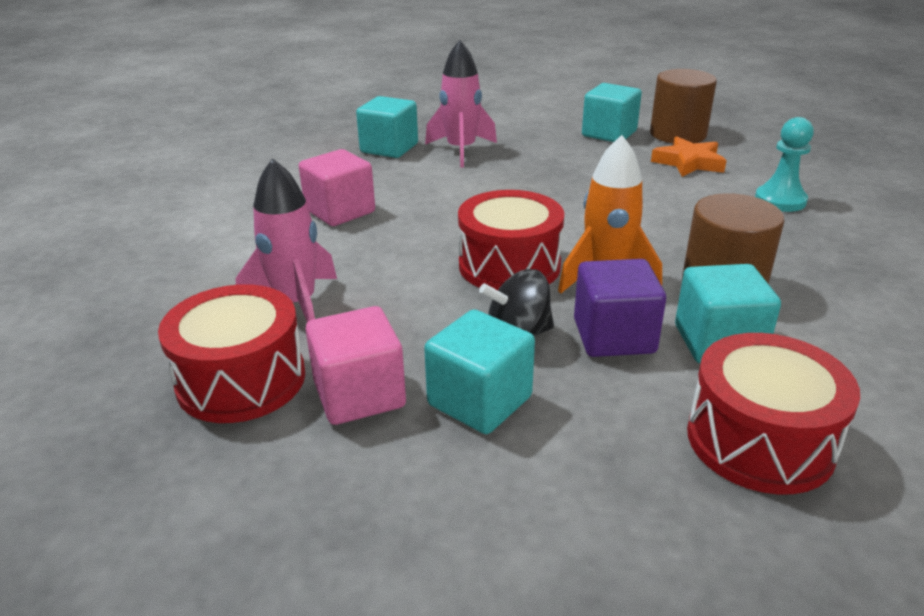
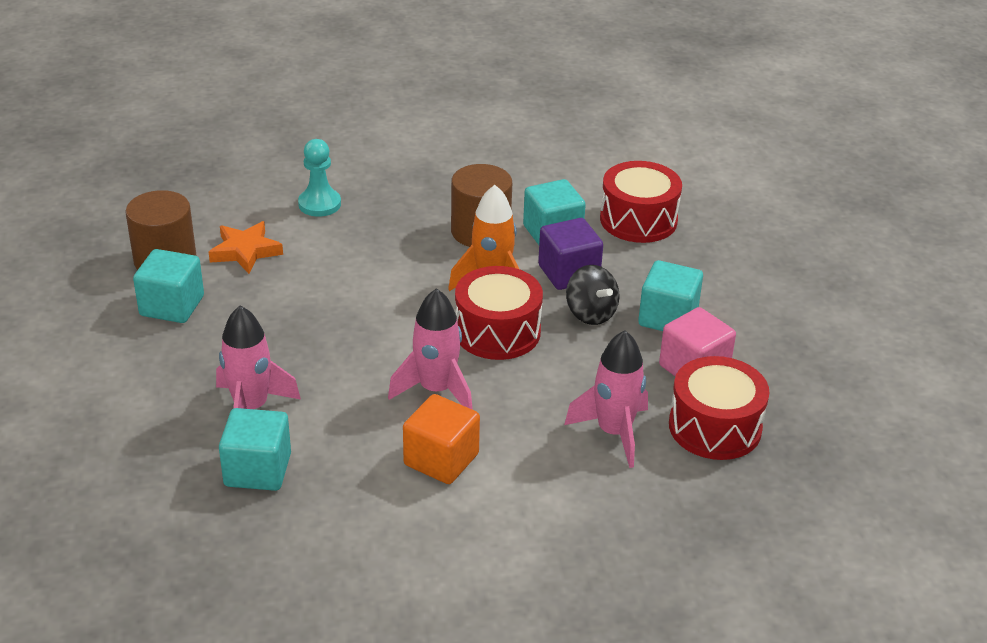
camera: 110 degrees left, 5 degrees up
(340, 211) = (441, 459): pink cube -> orange cube
(434, 221) = (436, 390): none -> pink rocket

